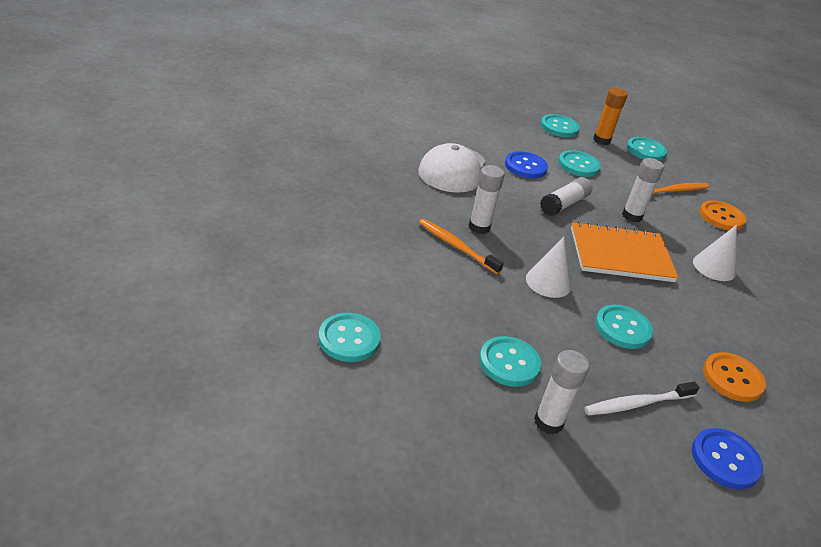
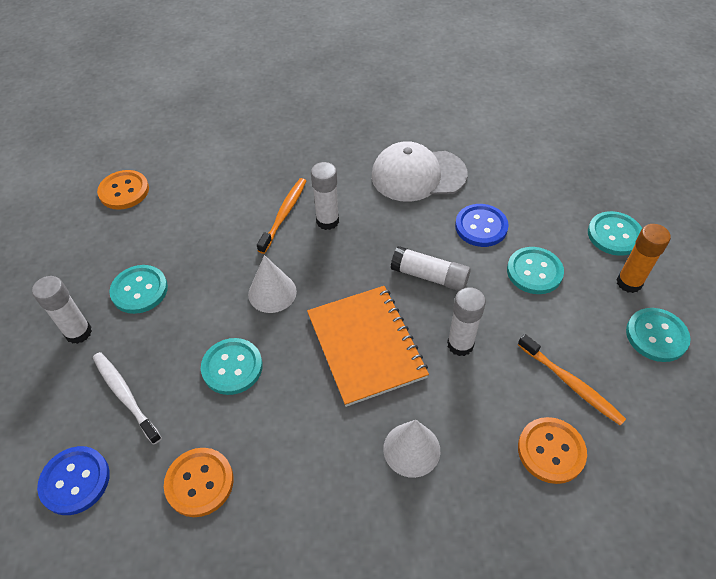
camera: 75 degrees right, 15 degrees up
(349, 339) = (124, 191): turquoise button -> orange button

